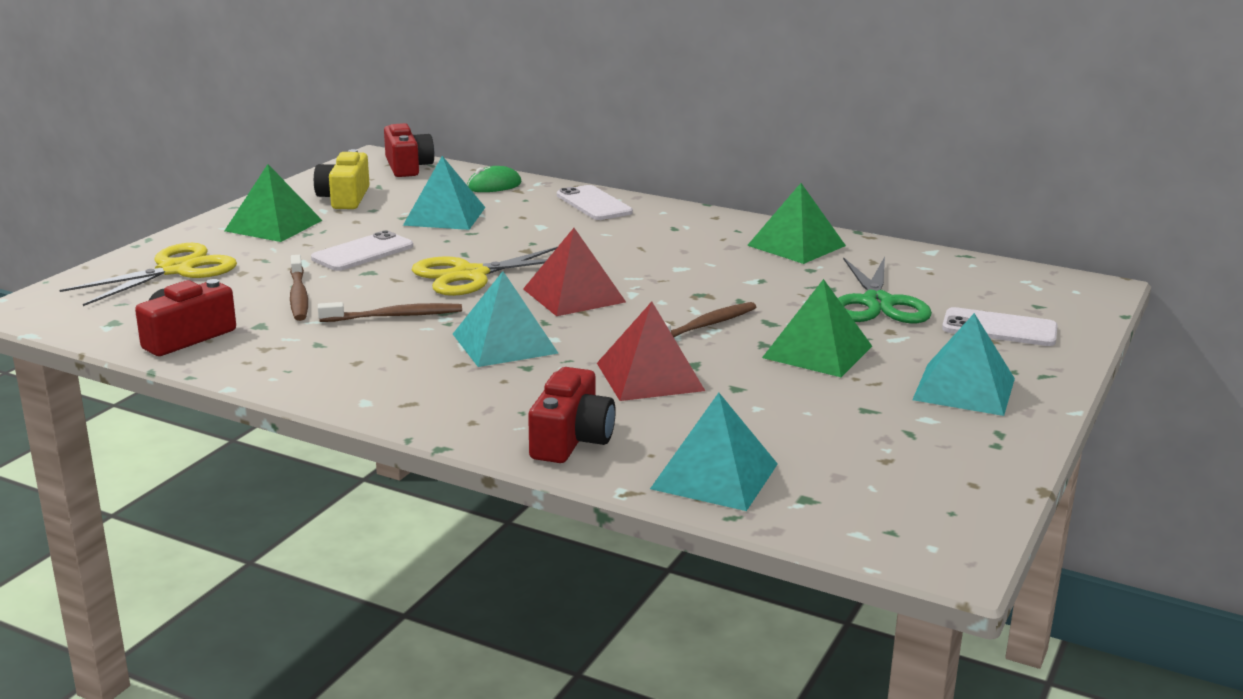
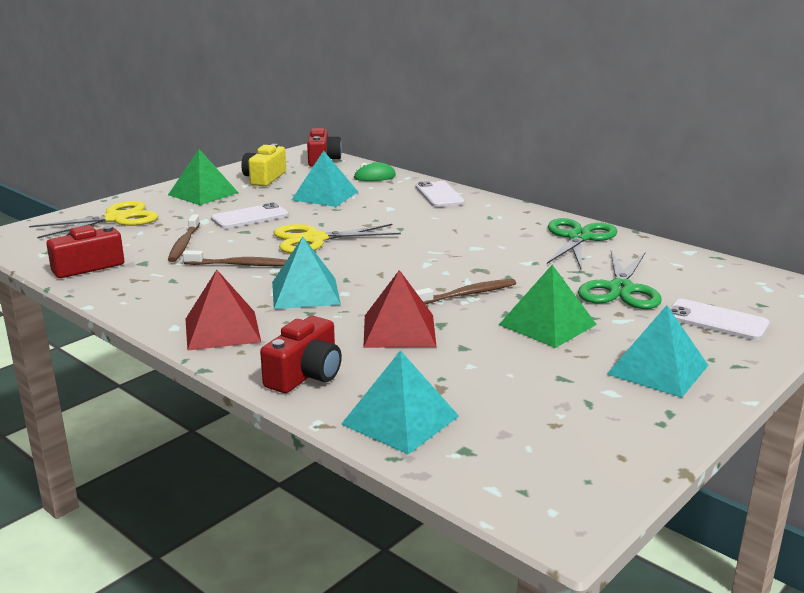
camera: 15 degrees right, 0 degrees up
(574, 295) = (381, 261): red pyramid -> red pyramid (222, 330)
(796, 245) = (578, 238): green pyramid -> green scissors

